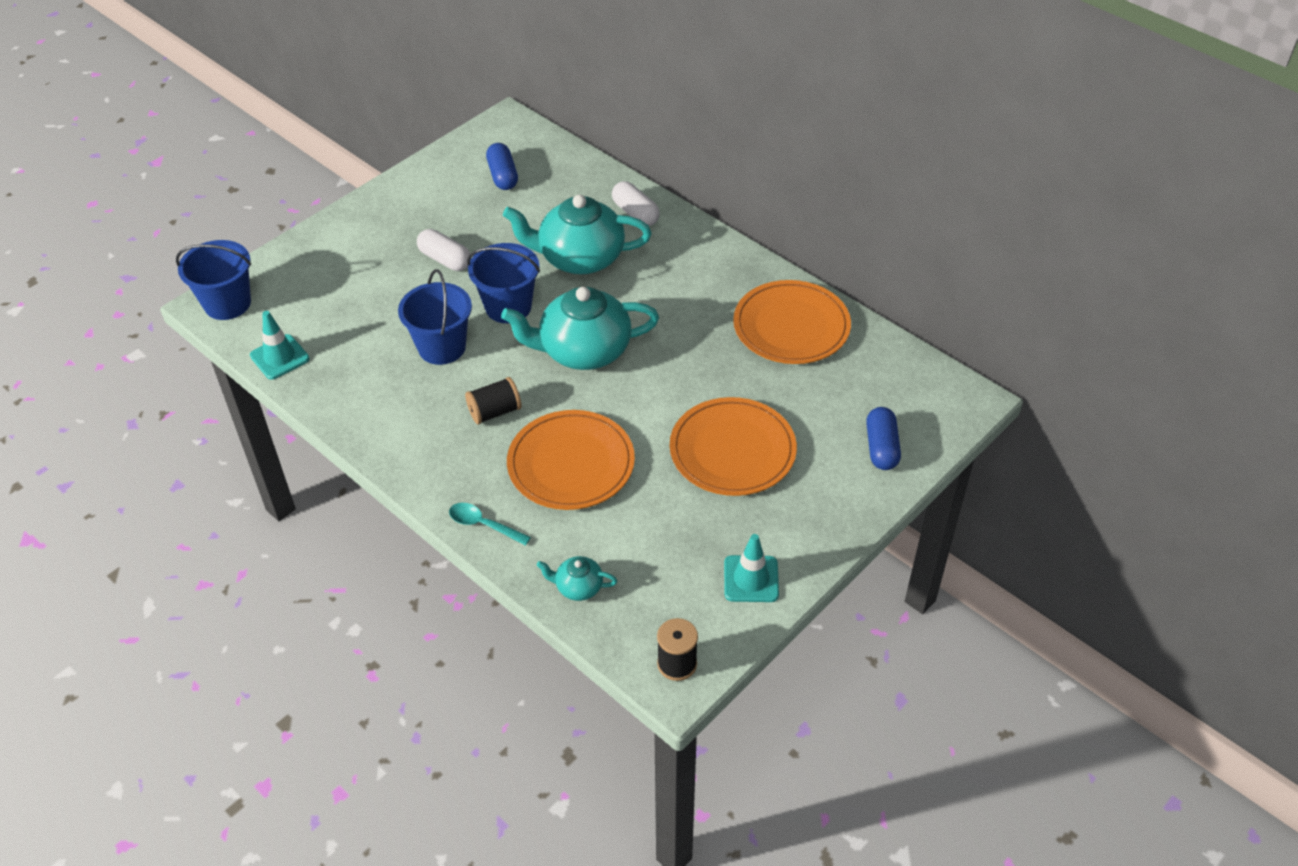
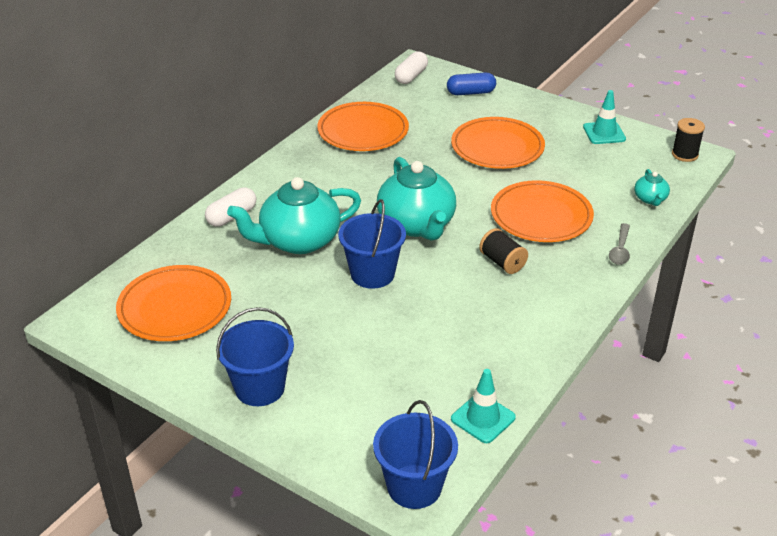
camera: 100 degrees left, 10 degrees down
(442, 347) = (435, 306): blue bucket -> blue bucket (260, 388)
(445, 259) = (313, 326): white capsule -> white capsule (411, 76)
(483, 525) = (620, 250): turquoise spoon -> grey spoon
(503, 176) = (175, 307): blue capsule -> orange plate
(580, 258) = (298, 241): turquoise teapot -> turquoise teapot turned 75 degrees clockwise

